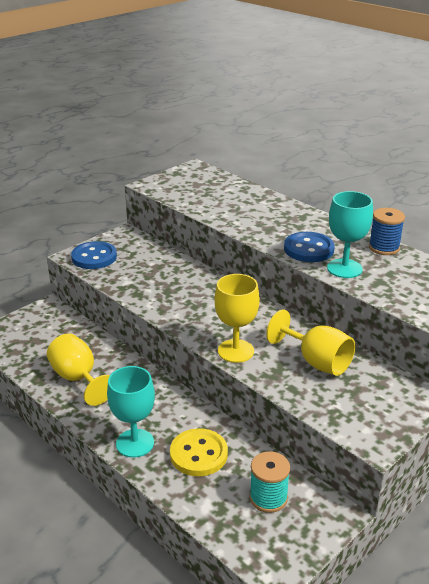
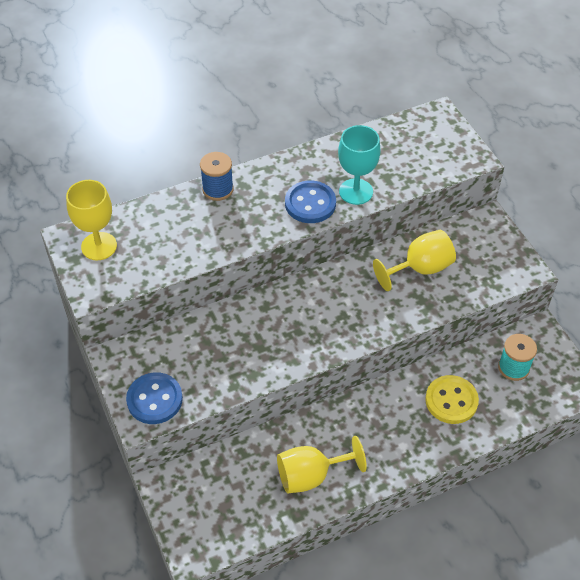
camera: 70 degrees left, 20 degrees up
(135, 443) = (422, 446): turquoise goblet -> none
(235, 351) = (384, 321): yellow goblet -> yellow goblet (99, 246)
(384, 248) = (332, 150): blue spool -> blue spool (218, 189)

